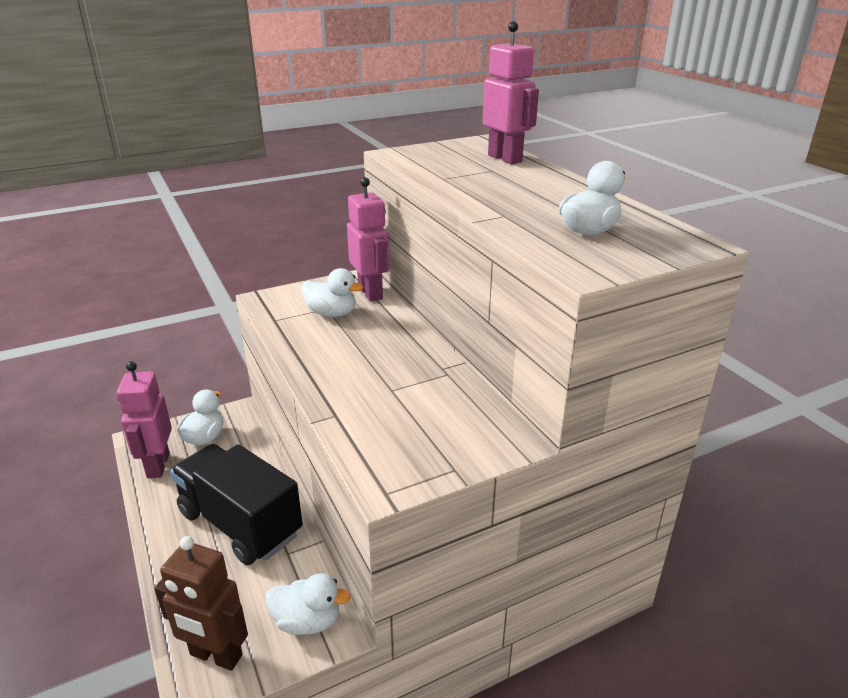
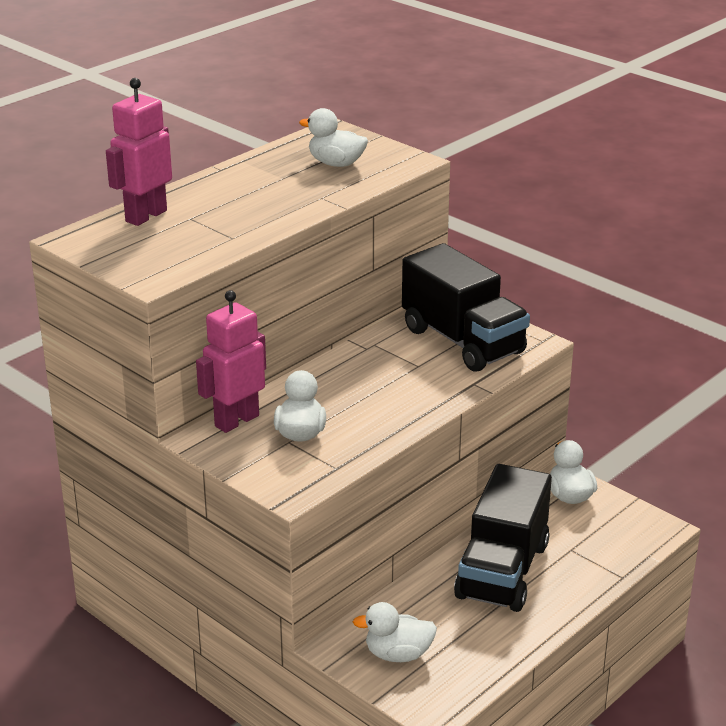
camera: 110 degrees left, 0 degrees up
(157, 465) = (465, 670): pink robot -> none
(215, 655) = (631, 530): brown robot -> none
(420, 429) = (463, 341): none -> black truck

